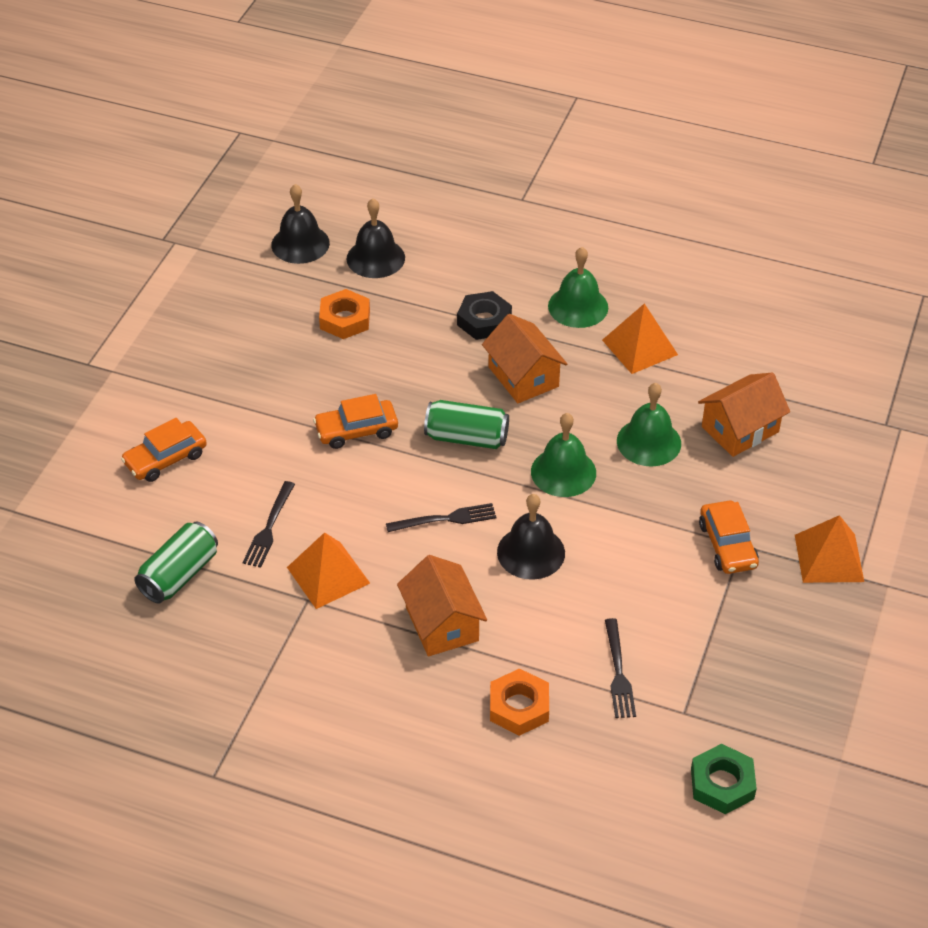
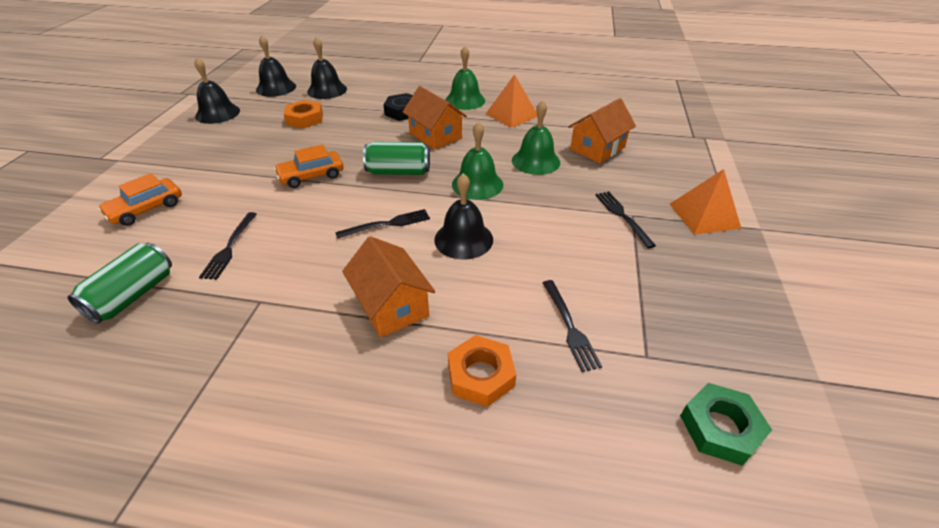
camera: 10 degrees left, 5 degrees down
(223, 293) = (217, 113): none -> black bell
(328, 575) = (281, 278): orange pyramid -> none
(727, 545) = (622, 216): orange car -> black fork

